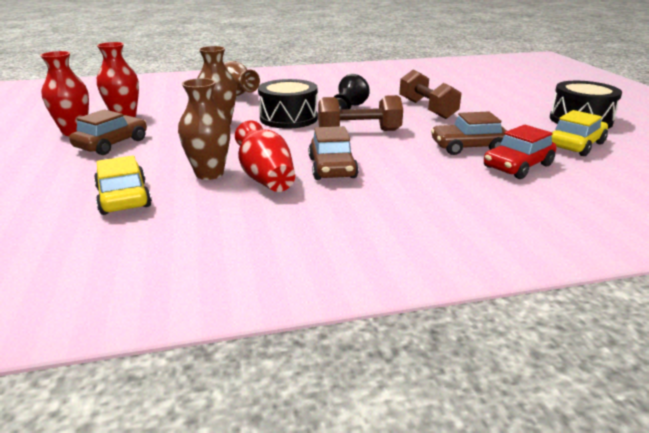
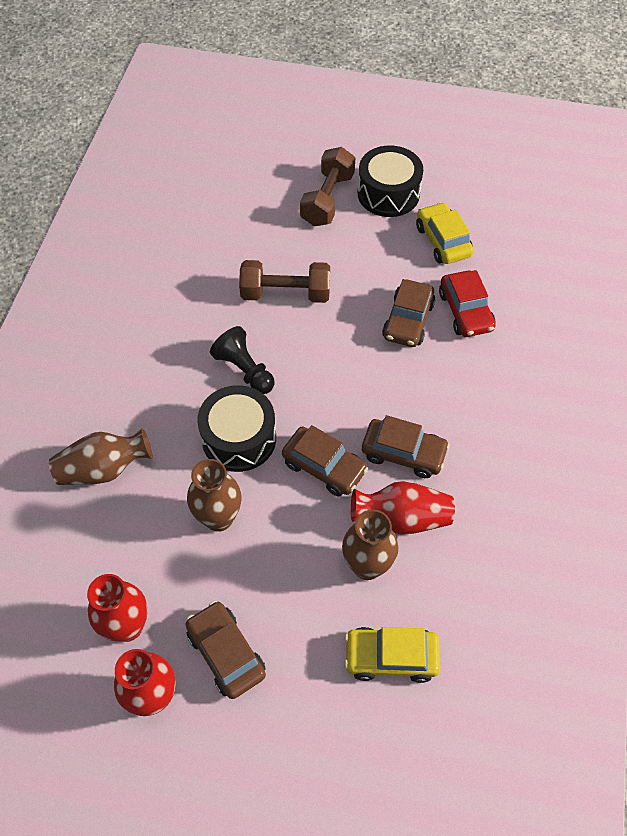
camera: 65 degrees left, 30 degrees up
(290, 144) = (324, 467): none -> brown car
(359, 131) = (319, 388): brown dumbbell -> brown dumbbell (327, 199)

